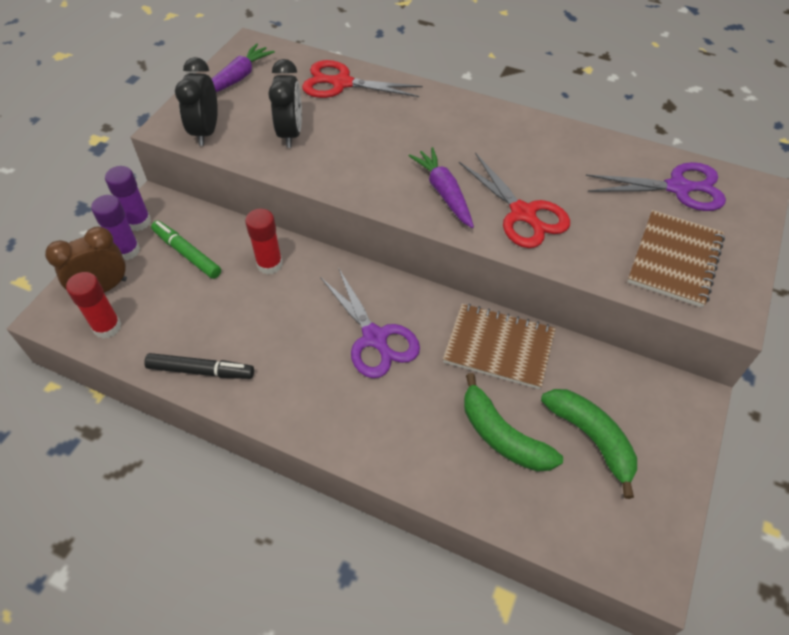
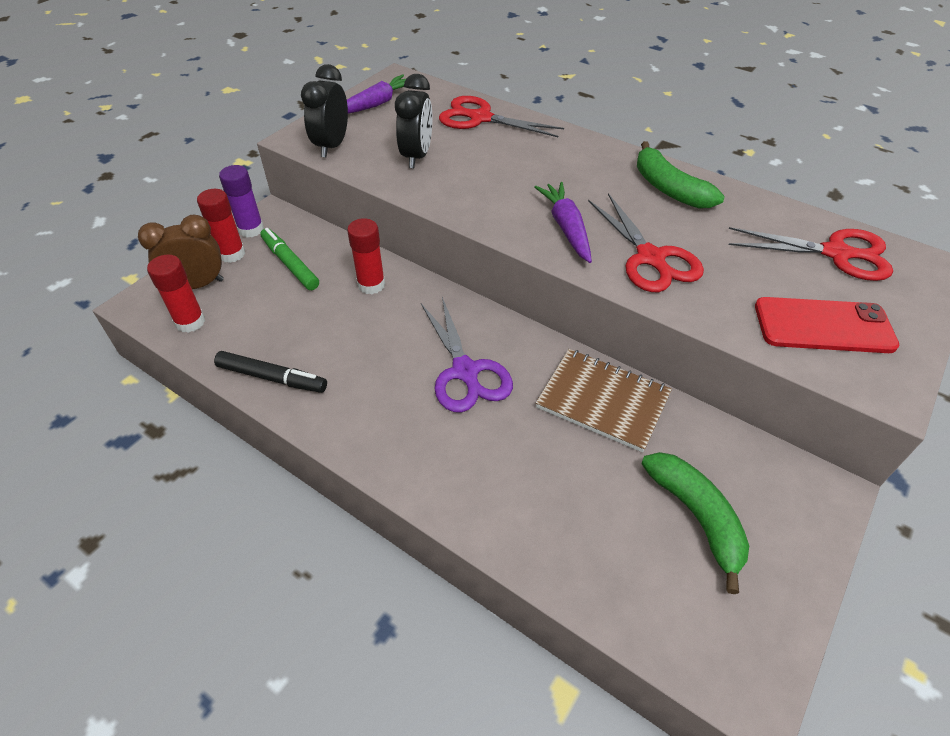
camera: 10 degrees right, 5 degrees down
(127, 250) = (232, 254): purple glue stick -> red glue stick
(502, 436) = (589, 497): green banana -> green banana (669, 188)
(674, 260) = (823, 326): brown notebook -> red phone
(678, 188) = (836, 253): purple scissors -> red scissors

